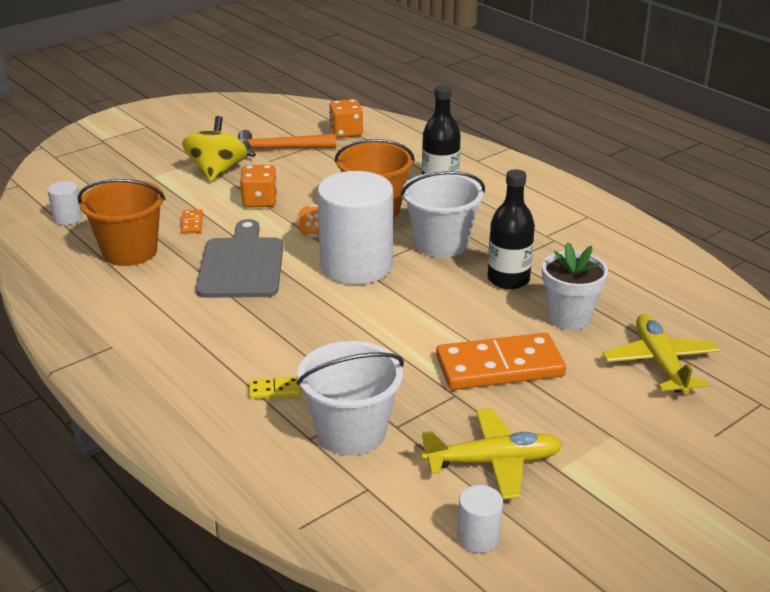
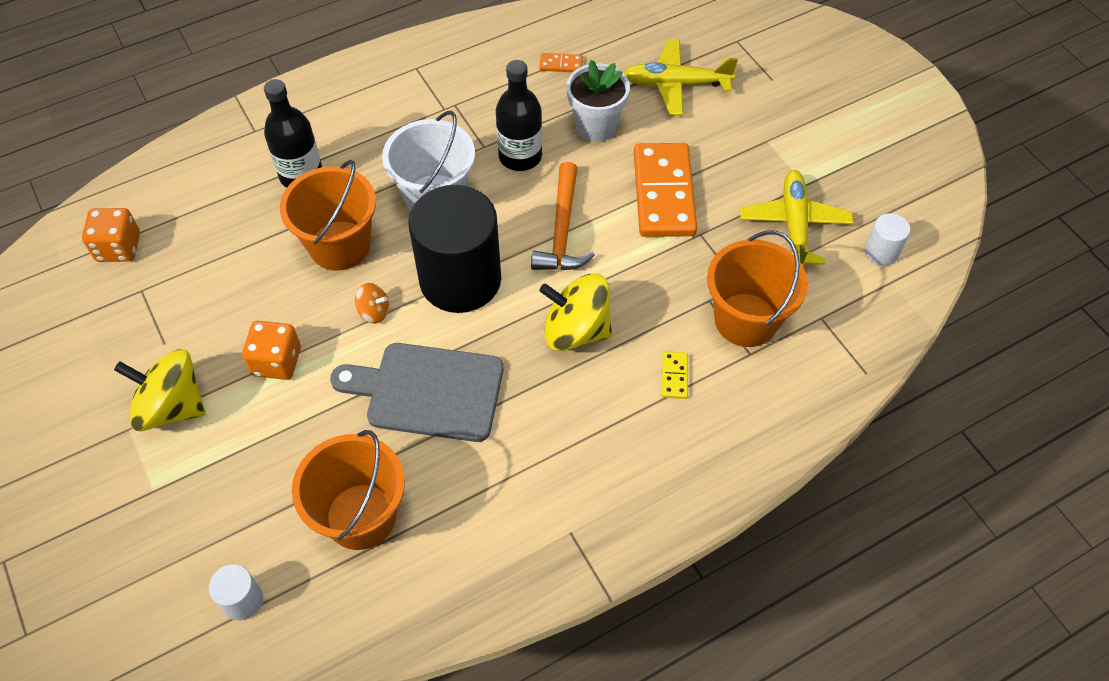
camera: 80 degrees left, 25 degrees up
(192, 223) = (309, 442): orange domino -> orange domino (561, 64)
(279, 149) = (135, 328): orange hammer -> orange hammer (562, 230)
(316, 329) = (576, 330): none -> yellow spinning top
(351, 432) = (746, 320): white bucket -> orange bucket
(356, 266) = (460, 279): white cylinder -> black cylinder

